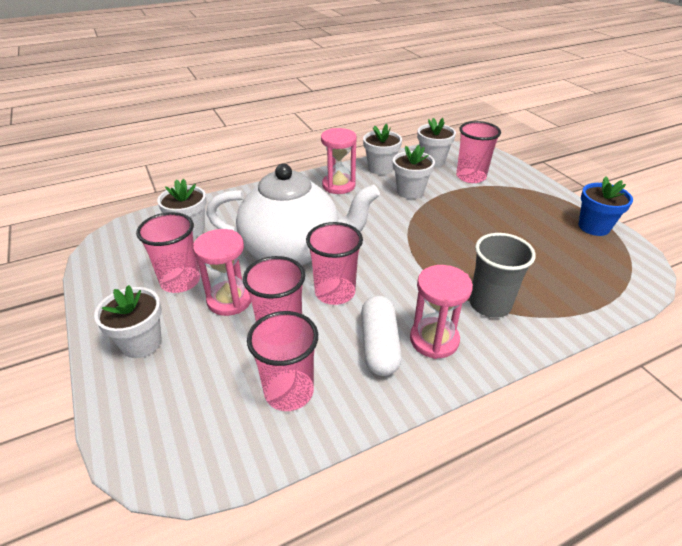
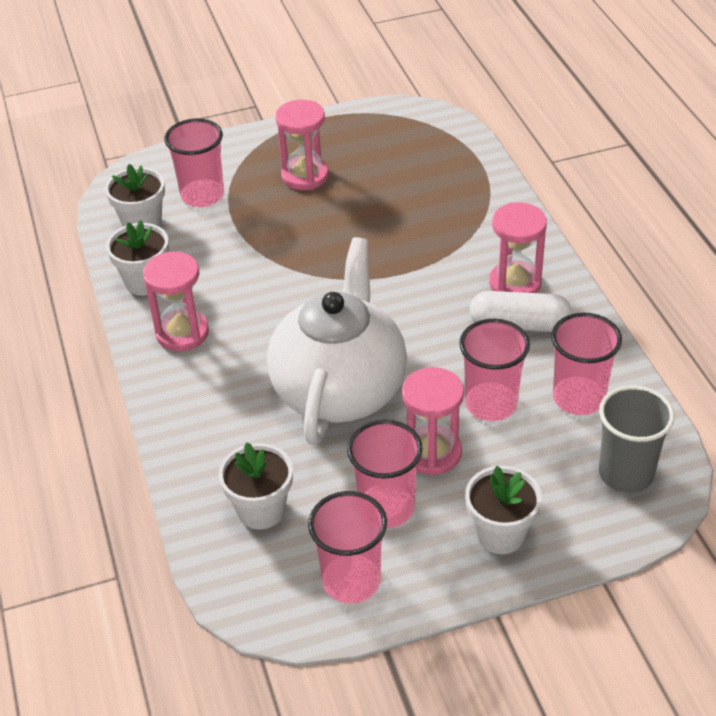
camera: 80 degrees left, 5 degrees up
(335, 292) = (431, 353): pink cup -> pink cup (351, 581)
(410, 191) = (223, 260): white flower pot -> none
(490, 304) = (467, 233): grey cup -> grey cup (626, 473)
(516, 214) = (305, 176): none -> pink hourglass
(594, 227) = (346, 124): blue flower pot -> none

